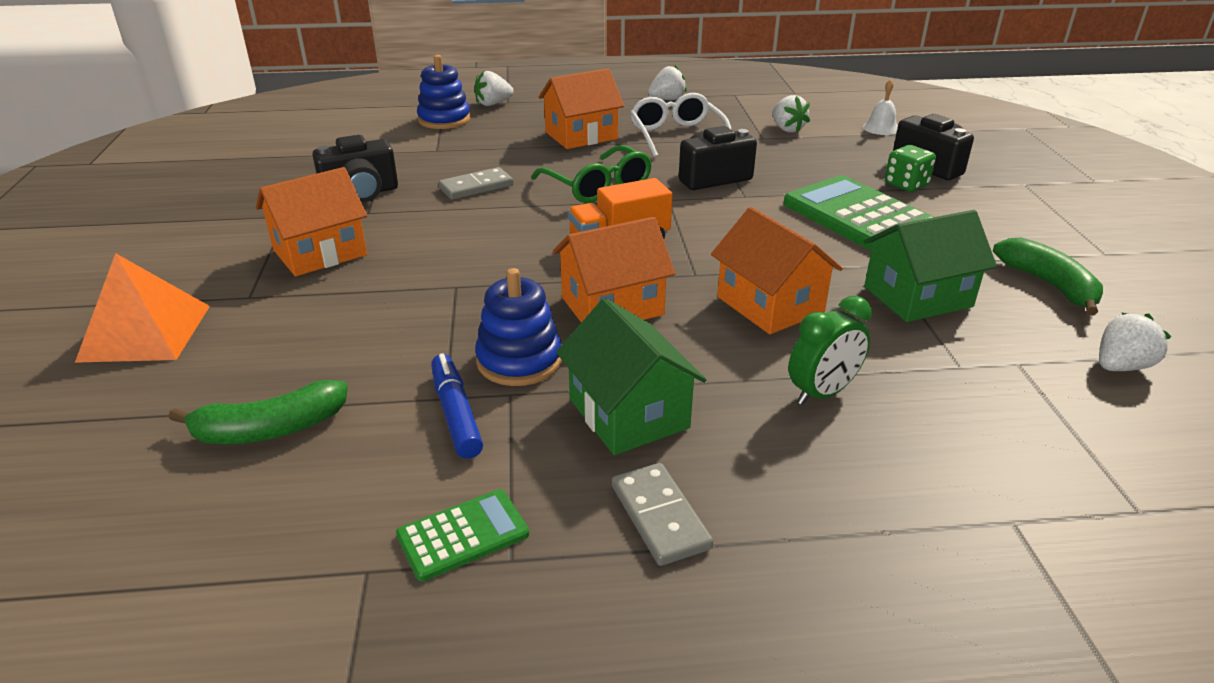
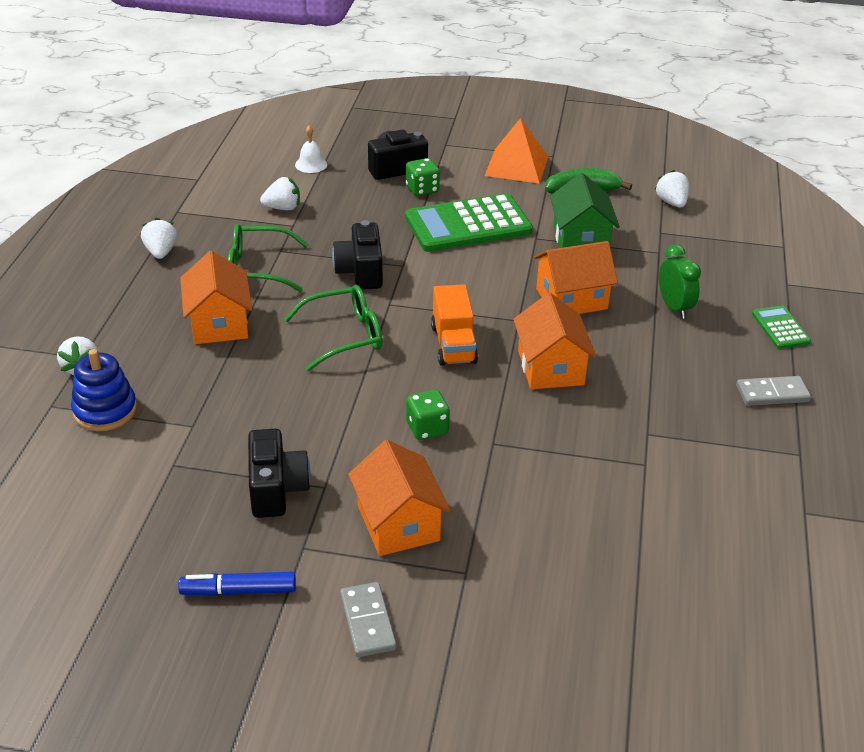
camera: 75 degrees left, 5 degrees up
(145, 333) = (508, 641): orange pyramid -> orange pyramid (517, 165)
(270, 429) = (665, 555): green banana -> none
(456, 414) = (665, 461): blue marker -> blue marker (238, 591)
(463, 535) = (779, 470): green calculator -> green calculator (780, 328)
(467, 247) = (427, 428): none -> green dice
(476, 187) = (304, 408): grey domino -> grey domino (367, 622)
(519, 360) = (609, 423): blue stacking toy -> none
(628, 413) = (679, 386): green house -> none
(676, 136) = (258, 268): white glasses -> green glasses

